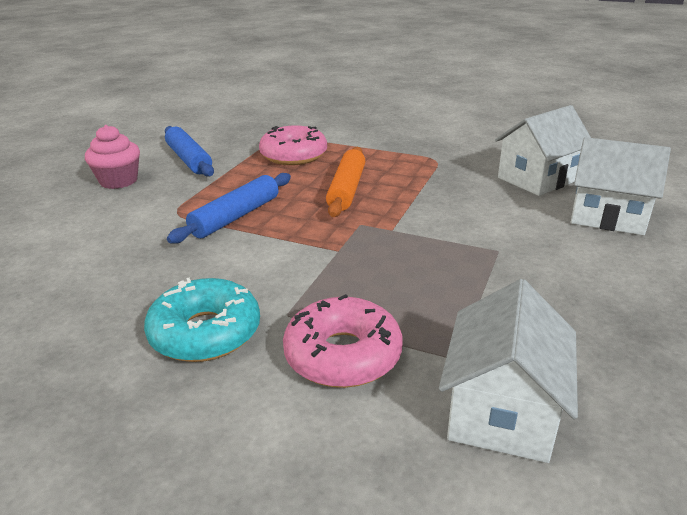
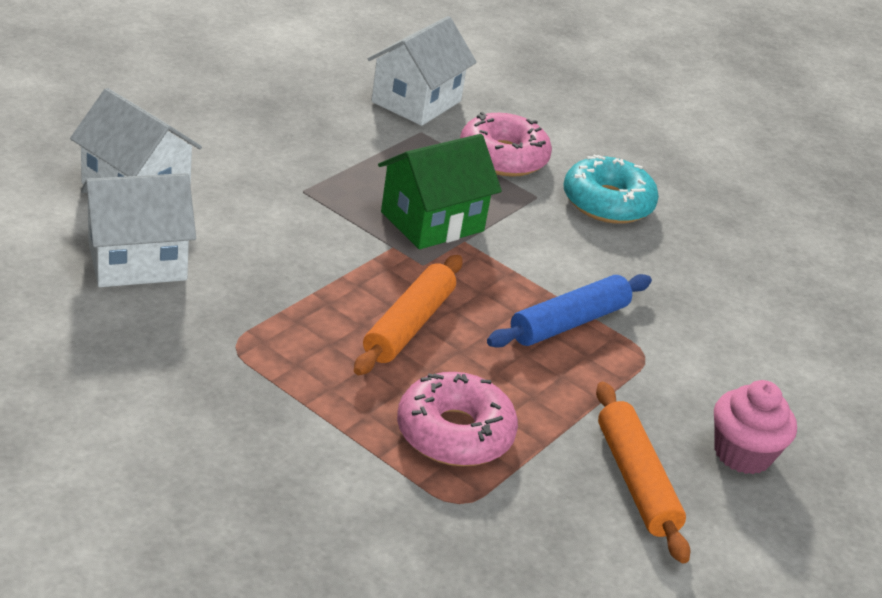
camera: 170 degrees left, 5 degrees up
(189, 159) = (636, 480): blue rolling pin -> orange rolling pin
(374, 257) = (432, 221): none -> green house

